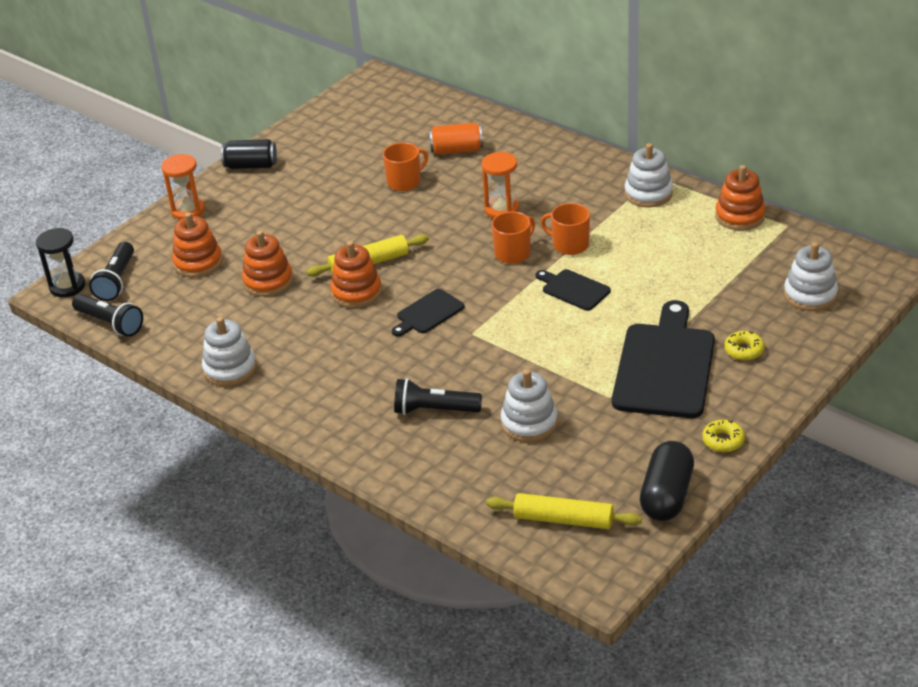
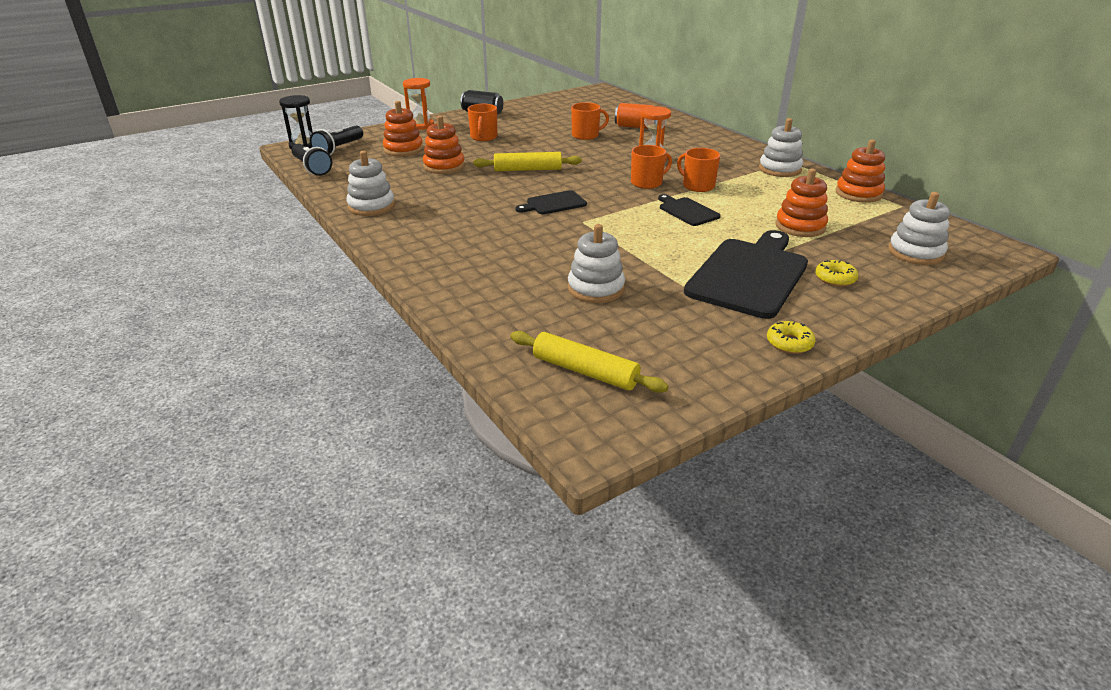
camera: 15 degrees right, 5 degrees down
(282, 215) = (483, 137): none -> orange mug
(356, 292) = (505, 183): orange stacking toy -> orange stacking toy (800, 226)
(434, 410) = (515, 263): black flashlight -> none
(666, 495) = (707, 376): black capsule -> none

